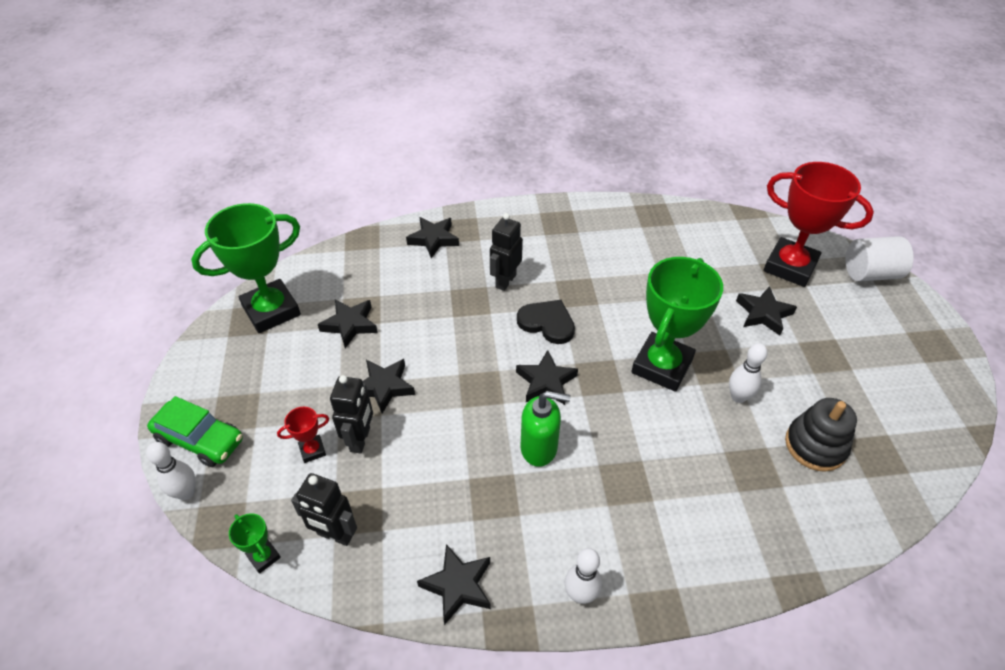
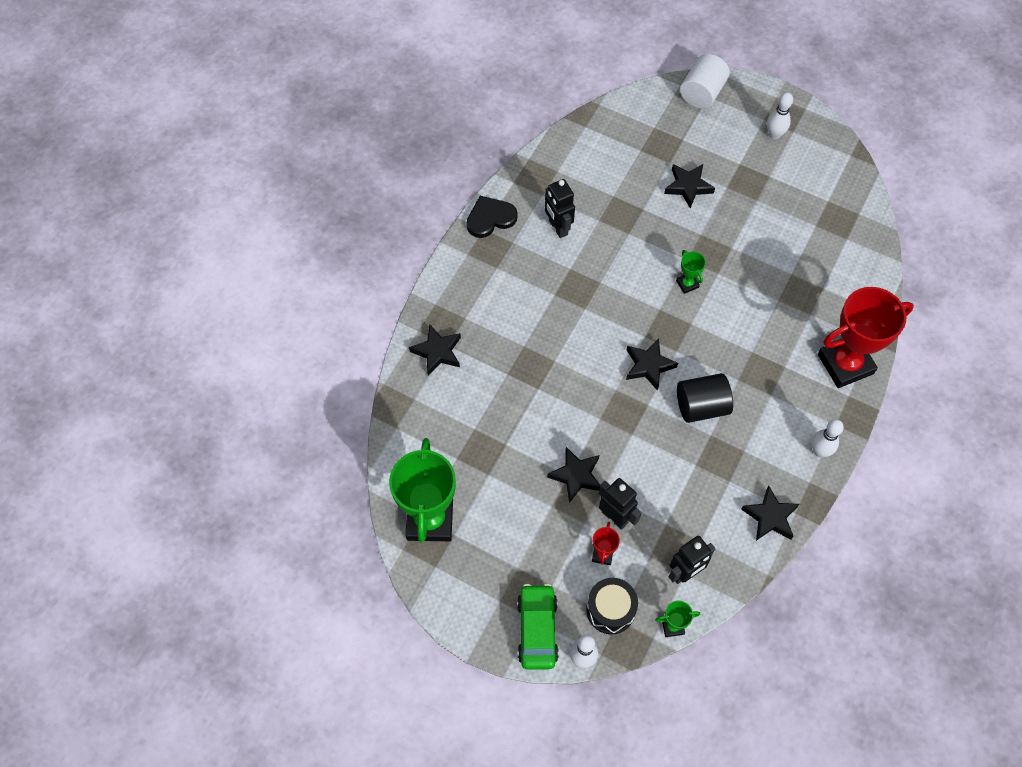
camera: 55 degrees left, 15 degrees up
(200, 440) = (537, 630): green car -> green car turned 60 degrees counterclockwise
(253, 489) = (610, 610): none -> black drum
(350, 325) = (492, 467): black star -> none
(505, 281) = (528, 329): black robot -> black robot (558, 228)
(539, 448) = (701, 406): green soap dispenser -> black cylinder
(547, 323) = (594, 329): black heart -> black heart (490, 218)
(662, 366) = (687, 284): green trophy -> green trophy, size x0.42
(738, 397) = (744, 259): white bowling pin -> white bowling pin (774, 134)
(790, 267) = (658, 134): red trophy -> red trophy (845, 364)
(815, 445) = (808, 246): black stacking toy -> none

